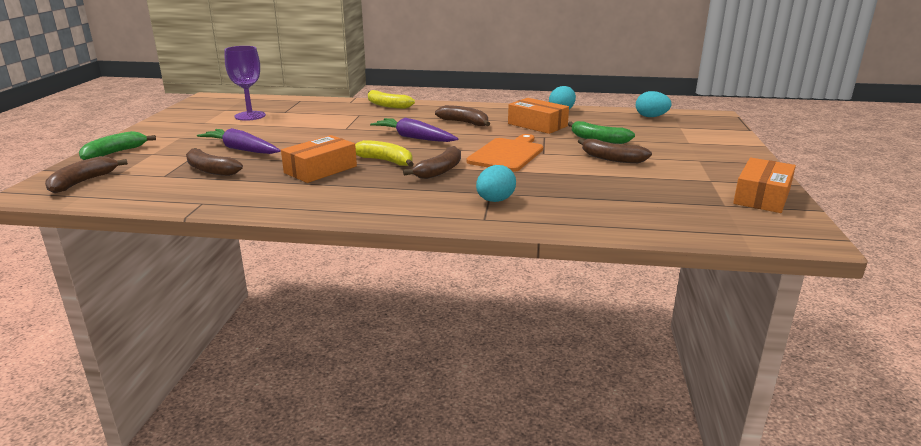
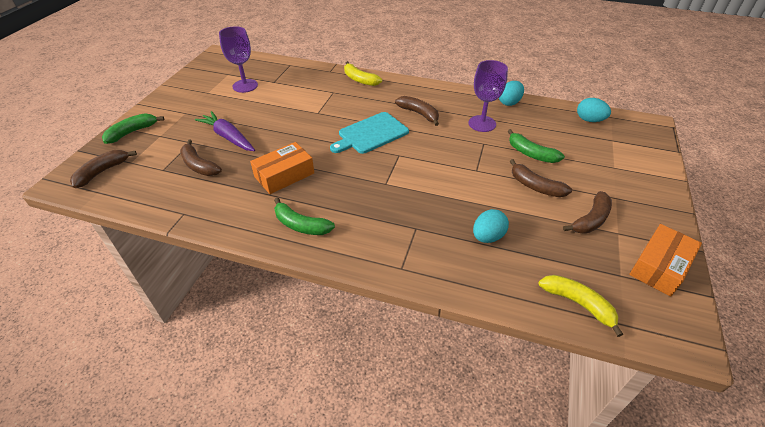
camera: 10 degrees right, 20 degrees up
(353, 200) = (301, 225): none -> green banana
(386, 161) = (339, 168): yellow banana -> yellow banana (578, 303)
(414, 138) = (371, 134): purple carrot -> turquoise cutting board
(440, 171) = (381, 188): brown banana -> brown banana (591, 220)
(495, 200) = (417, 241): turquoise egg -> turquoise egg (487, 237)
(507, 154) = (444, 168): orange cutting board -> none
(537, 125) = (482, 123): orange box -> purple goblet

